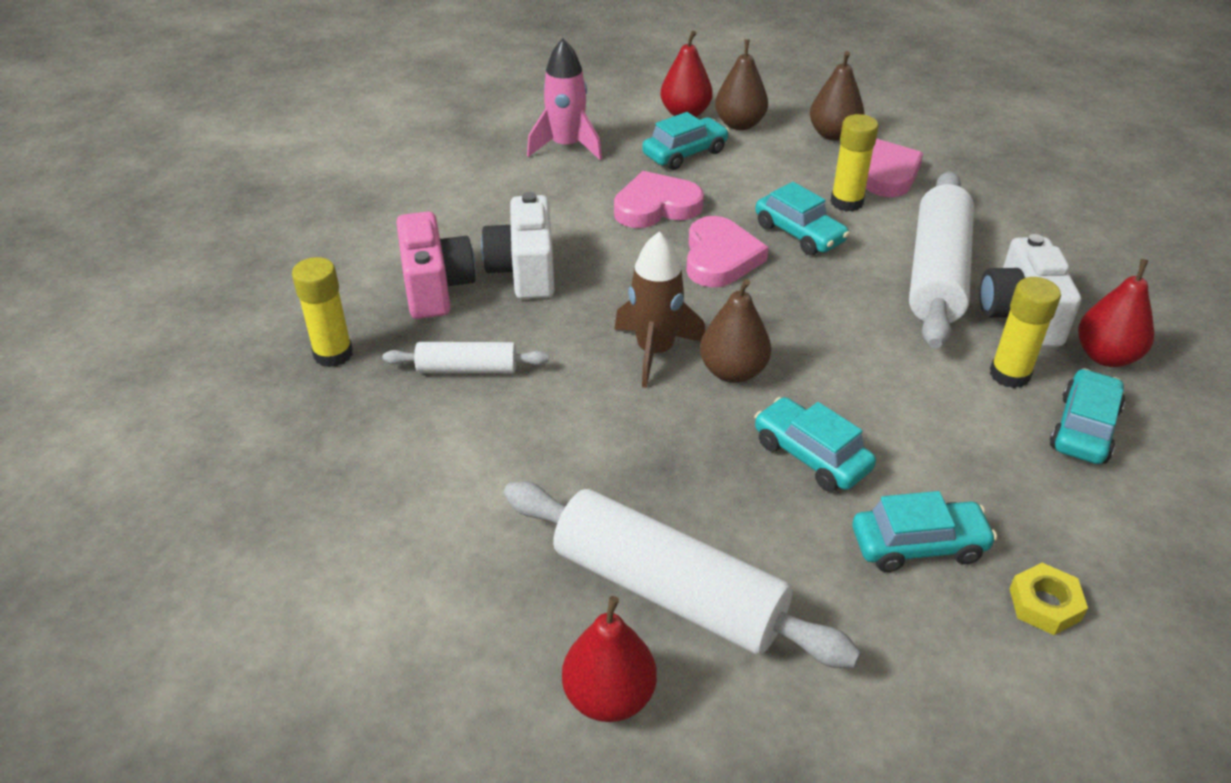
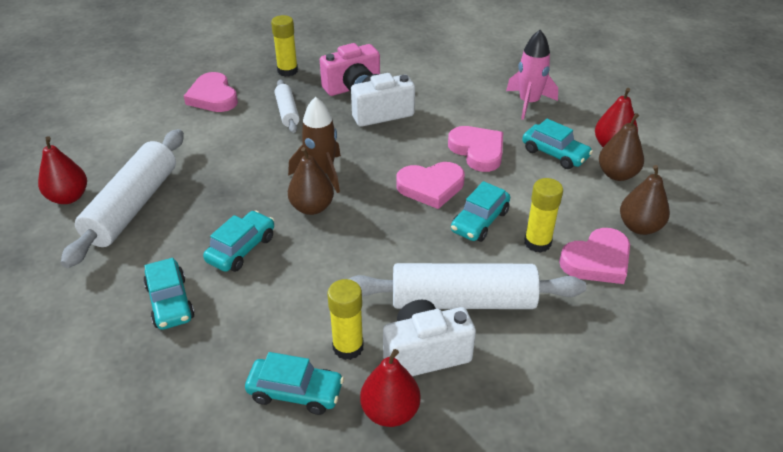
camera: 75 degrees right, 0 degrees up
(362, 460) = (213, 97): none -> pink heart
(1044, 604) = (124, 364): yellow nut -> none

